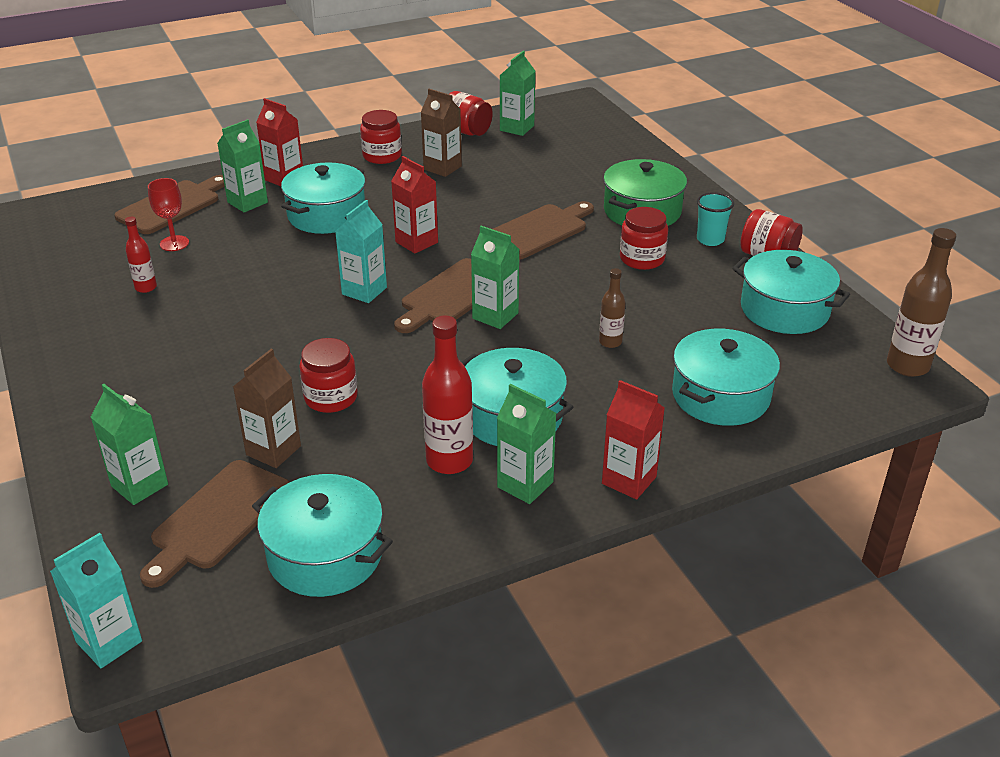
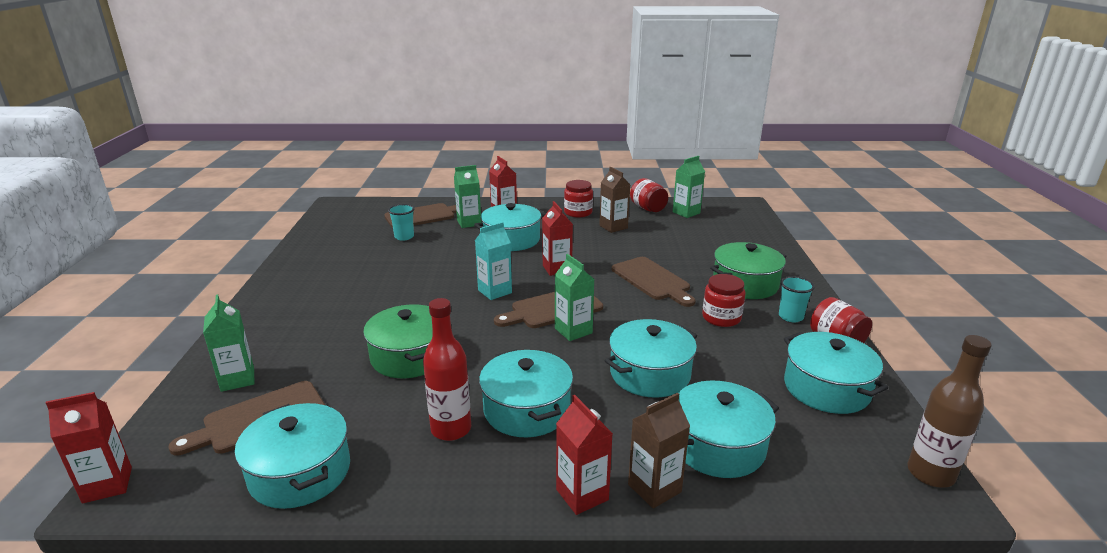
camera: 25 degrees right, 10 degrees down
(109, 642) = (107, 485): turquoise carton -> red carton
(146, 287) = (363, 258): red bottle -> none
(174, 243) = (404, 237): red goblet -> turquoise cup
(273, 450) = (339, 382): brown carton -> brown carton (654, 488)
(331, 397) = (409, 356): red jar -> green pot
(525, 484) = (493, 468): green carton -> none
(539, 231) = (652, 280): brown cutting board -> brown cutting board turned 75 degrees clockwise
(610, 342) = (650, 373): brown bottle -> turquoise pot

